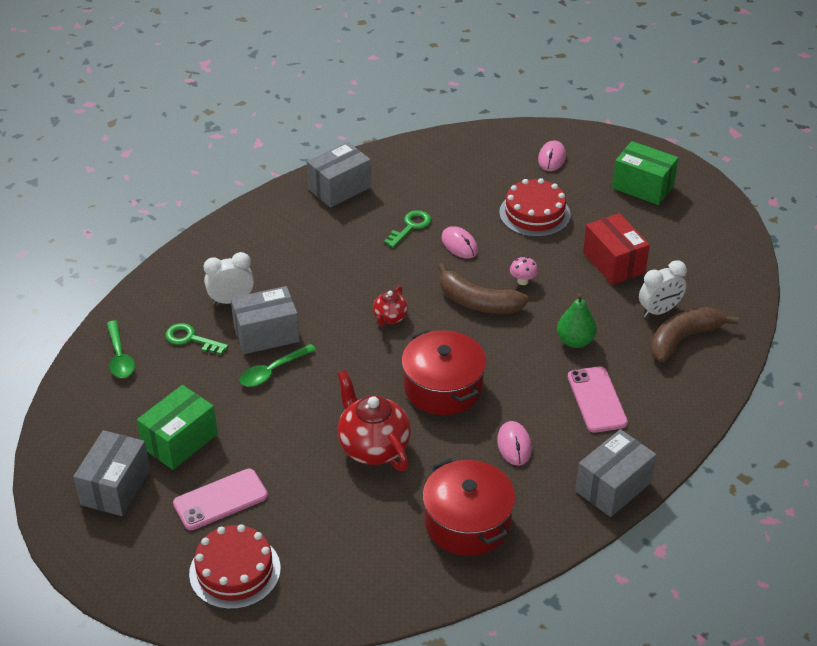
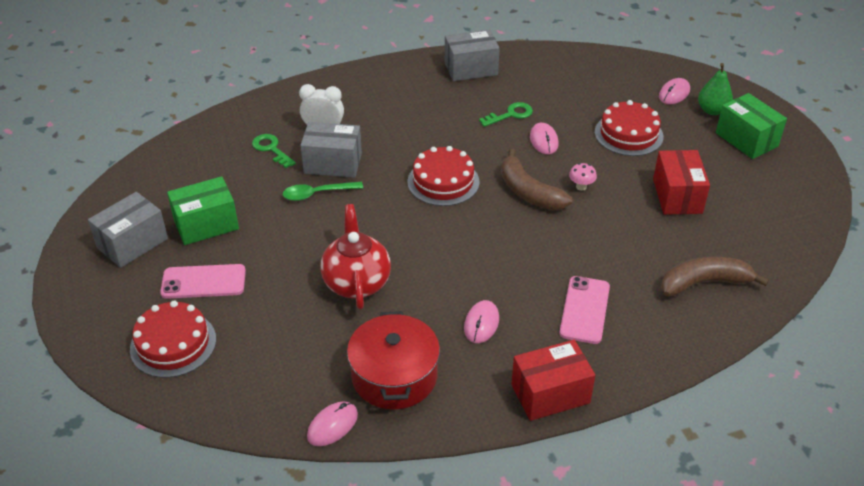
camera: 25 degrees right, 0 degrees up
(119, 356) = (208, 145): green spoon -> none
(390, 318) = (443, 182): red teapot -> red cake
(441, 588) = (332, 425): none -> pink mouse
(443, 387) = (450, 253): red pot -> none
(575, 341) = (597, 252): green pear -> green pear (712, 110)
(613, 487) = (550, 394): grey box -> red box
(659, 311) = (695, 251): white clock -> none

